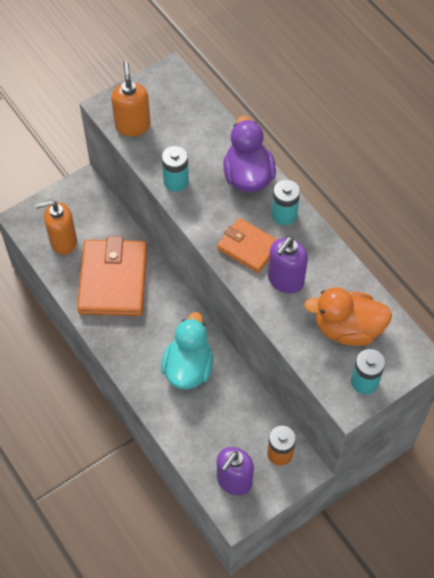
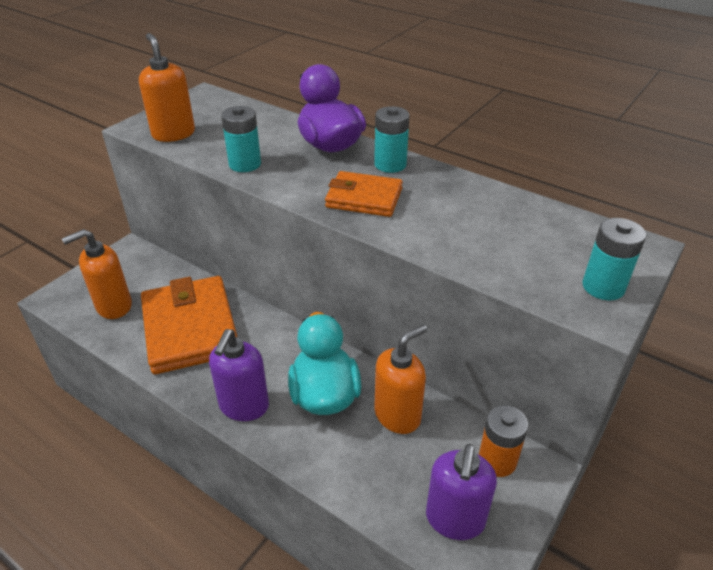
camera: 20 degrees left, 20 degrees down
(231, 400) = (397, 415): none -> orange soap dispenser
(285, 280) = (429, 216): purple soap dispenser -> purple soap dispenser (244, 406)
(347, 329) = (538, 241): orange duck -> none

